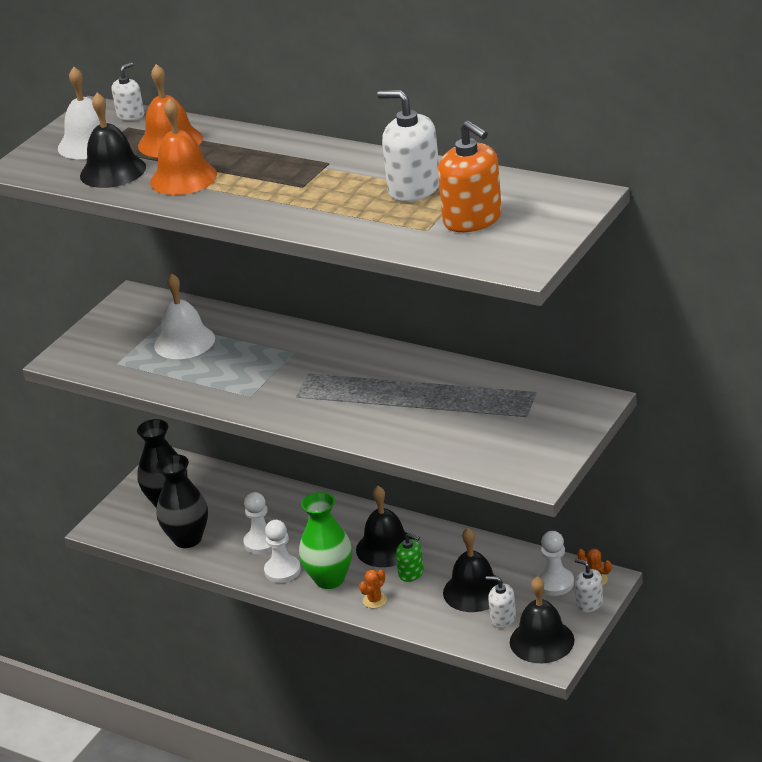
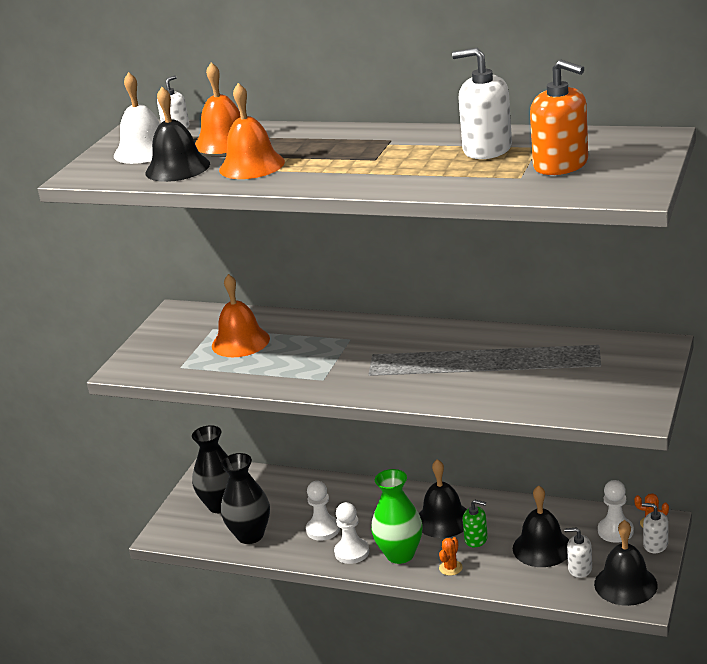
camera: 10 degrees left, 5 degrees down
(184, 342) = (240, 342): white bell -> orange bell

